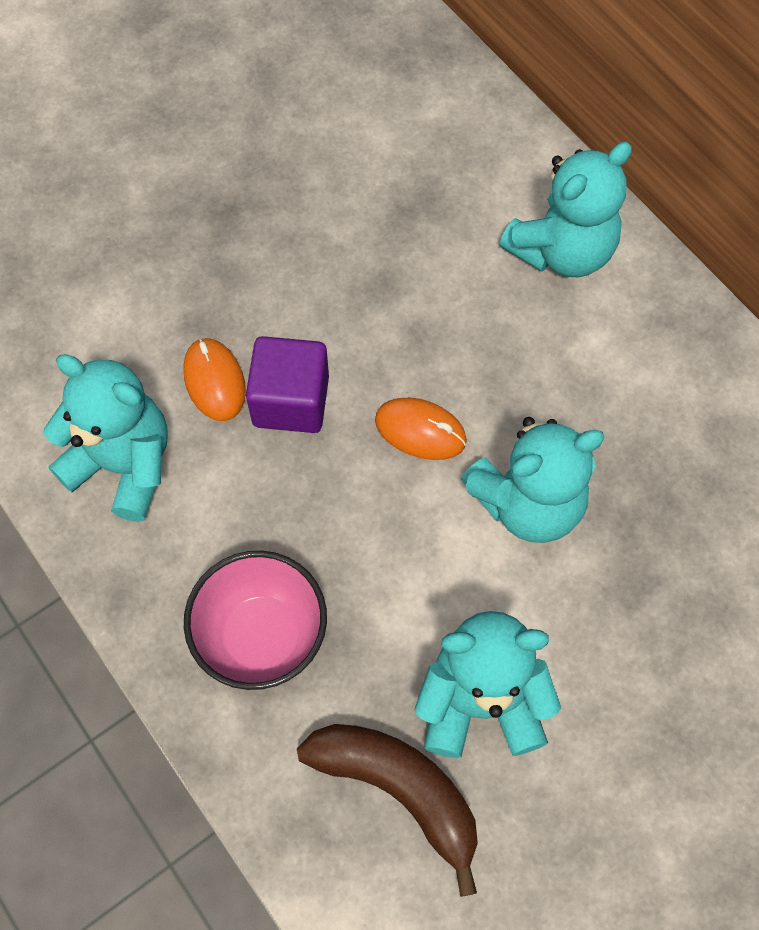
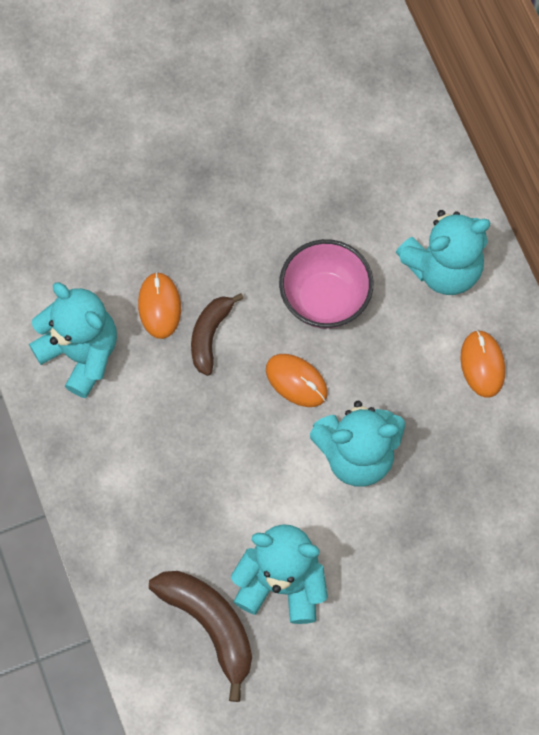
camera: 15 degrees right, 5 degrees up
(261, 637) = (146, 499): pink bowl -> pink bowl (324, 299)
(291, 401) = (210, 335): purple cube -> brown banana
(650, 353) = (482, 364): none -> orange mouse

